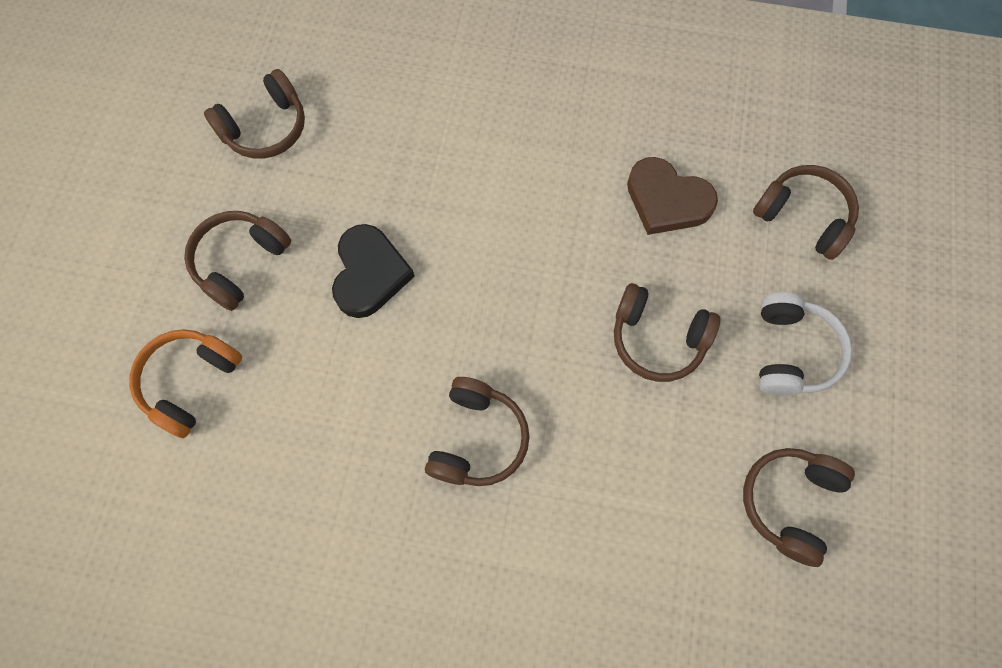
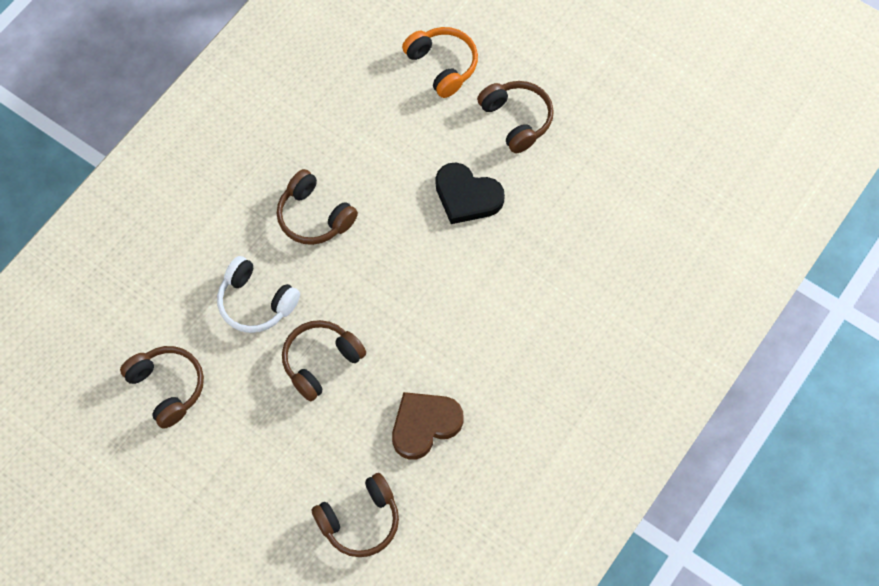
camera: 115 degrees right, 5 degrees down
(265, 128) = (623, 170): brown headphones -> none
(791, 352) = (263, 449): white headphones -> white headphones (256, 302)

